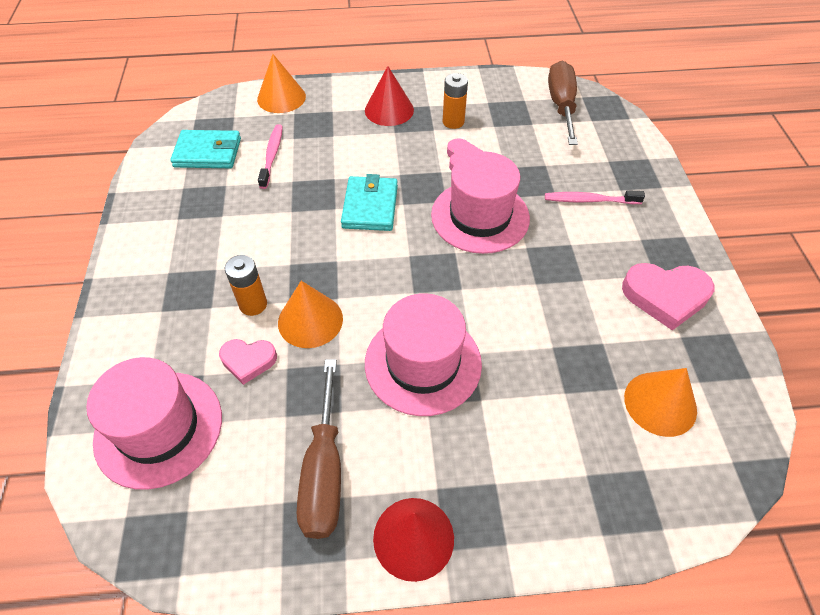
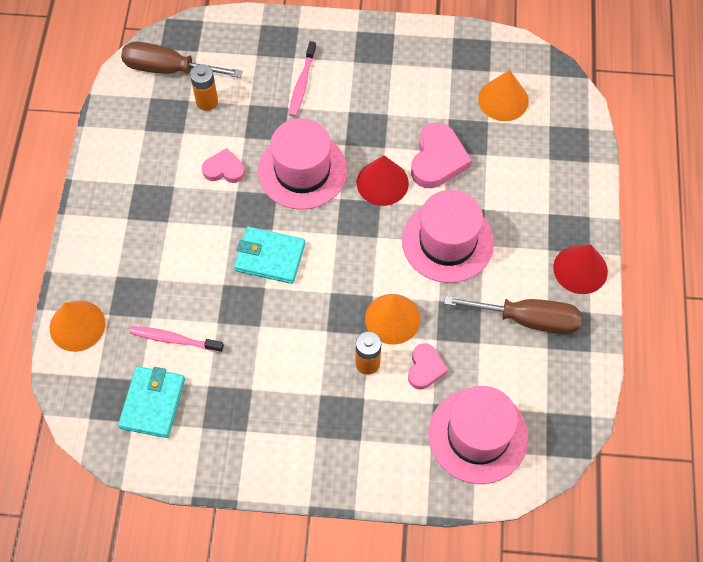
camera: 80 degrees left, 10 degrees up
(389, 110) = (131, 221): red cone -> red cone (382, 183)
(453, 122) = (167, 166): orange battery -> orange battery (207, 102)
(665, 296) = (414, 65): pink heart -> pink heart (437, 160)

